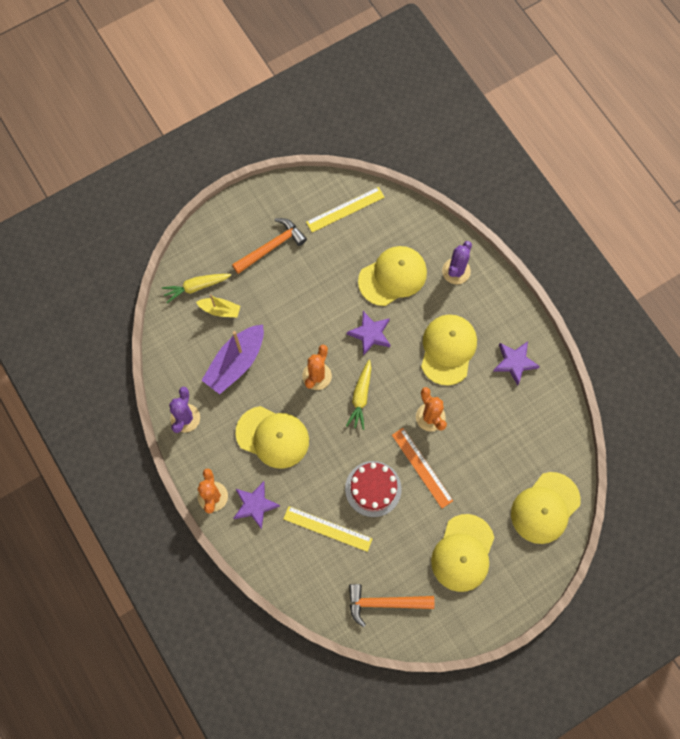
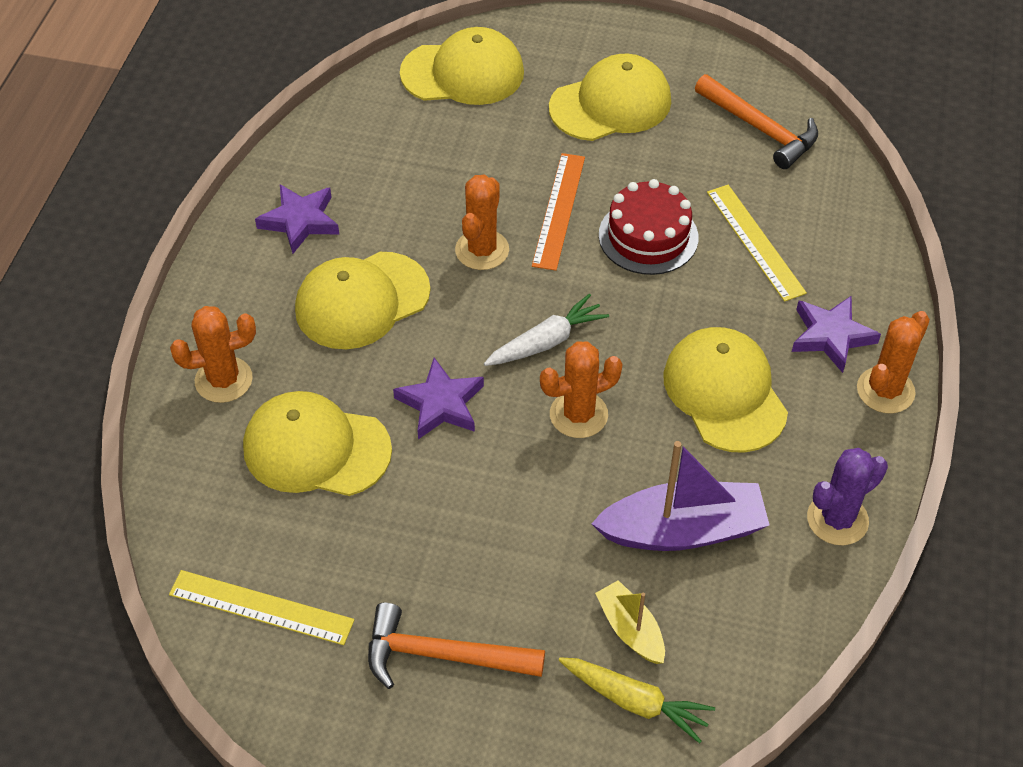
camera: 135 degrees left, 20 degrees down
(360, 397) = (546, 341): yellow carrot -> white carrot
(456, 271) = (223, 380): purple cactus -> orange cactus

